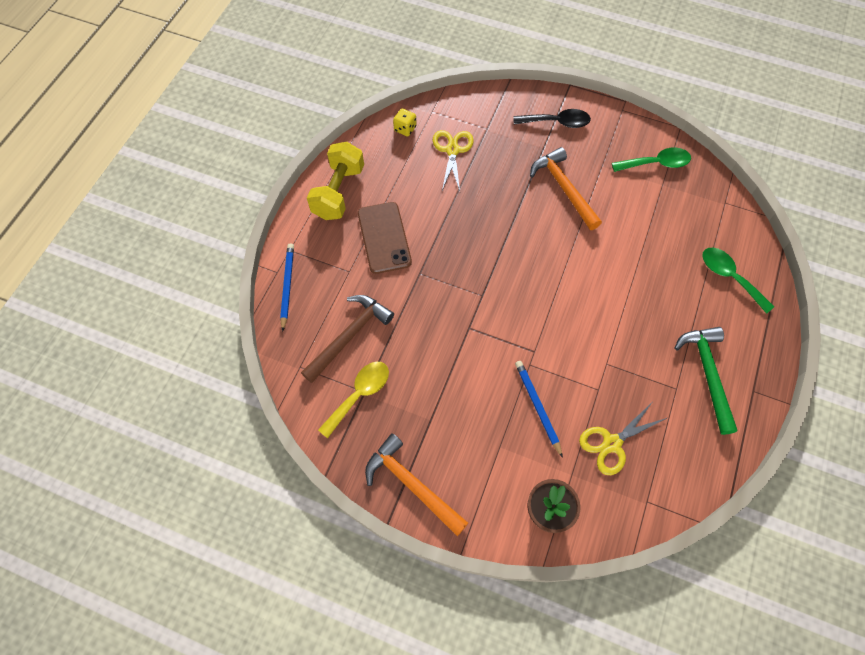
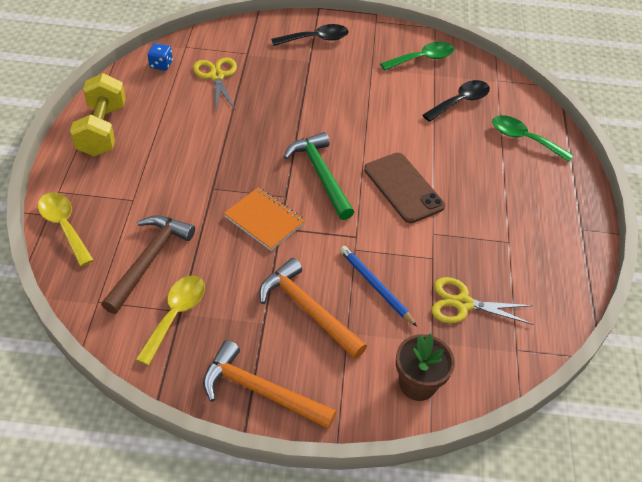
camera: 20 degrees left, 15 degrees down
(287, 286) = (64, 226): blue pencil -> yellow spoon
(384, 238) = (164, 163): brown phone -> brown phone (403, 188)
(405, 129) = (161, 65): yellow dice -> blue dice
(457, 316) = (264, 220): none -> orange notebook
(564, 188) = (340, 91): orange hammer -> orange hammer (308, 310)
(612, 443) = (463, 304): yellow scissors -> yellow scissors turned 60 degrees clockwise
(679, 221) = (460, 101): none -> black spoon
(707, 374) = (533, 223): green hammer -> green hammer (321, 175)

